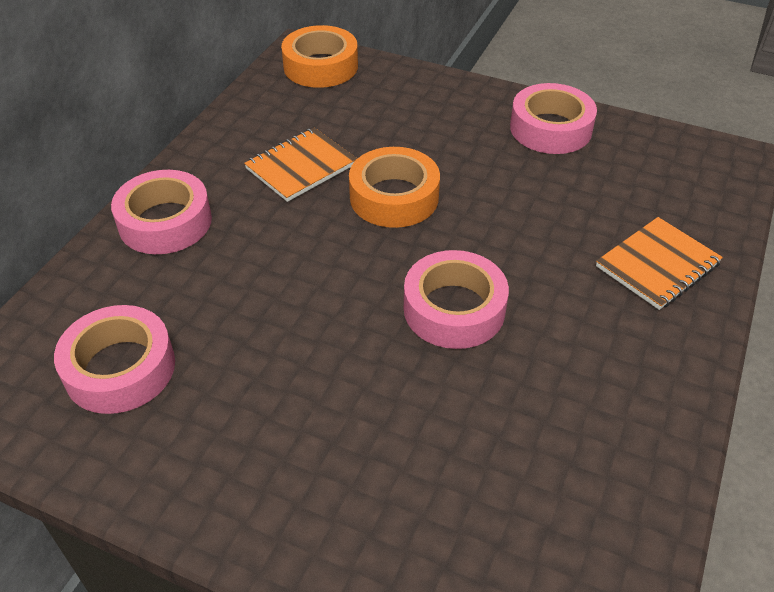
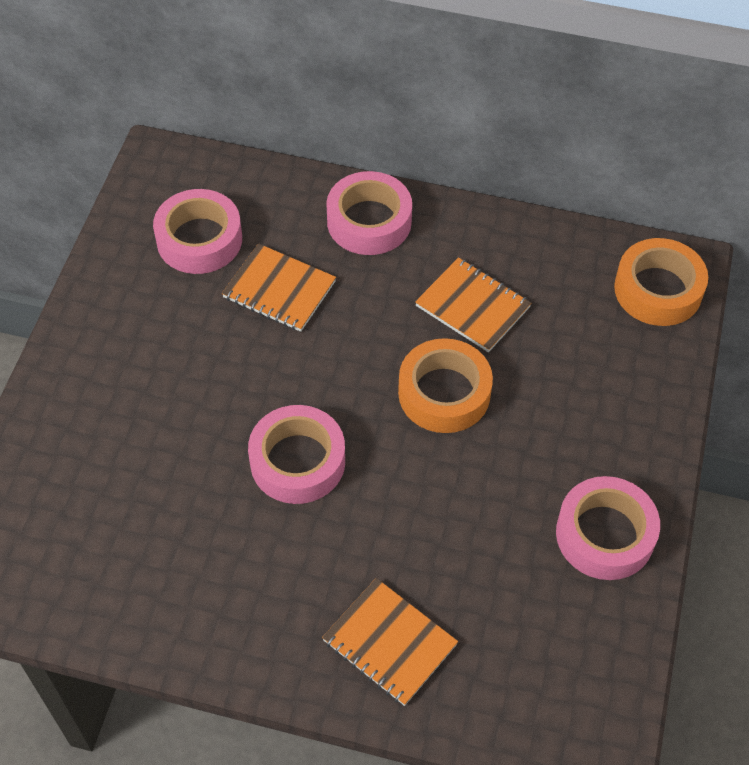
camera: 80 degrees right, 10 degrees up
(227, 302) = (279, 290): none -> orange notebook

